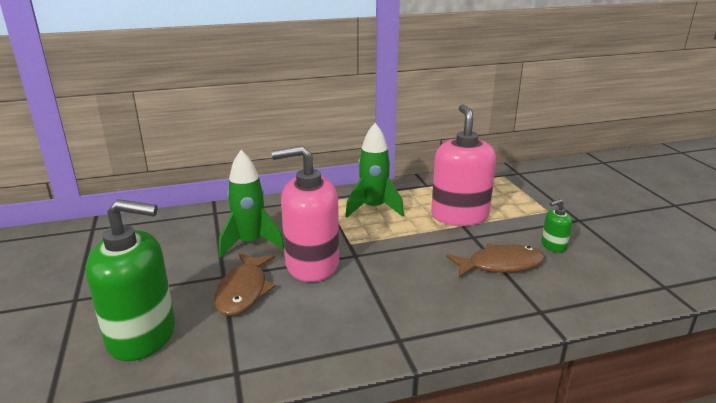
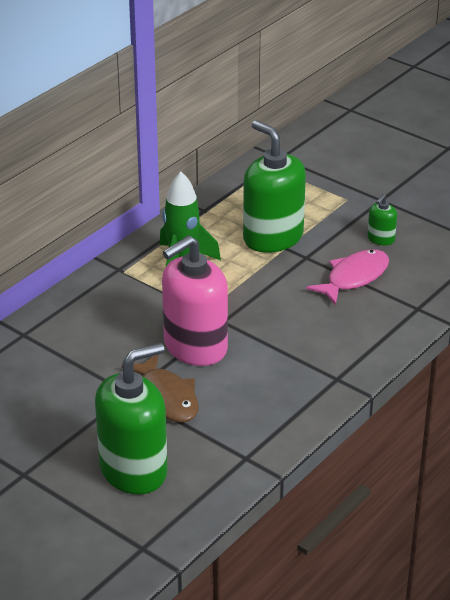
camera: 35 degrees left, 10 degrees up
(250, 243) = (110, 351): green rocket -> none
(459, 215) = (273, 237): pink soap dispenser -> green soap dispenser
(500, 265) = (354, 278): brown fish -> pink fish

